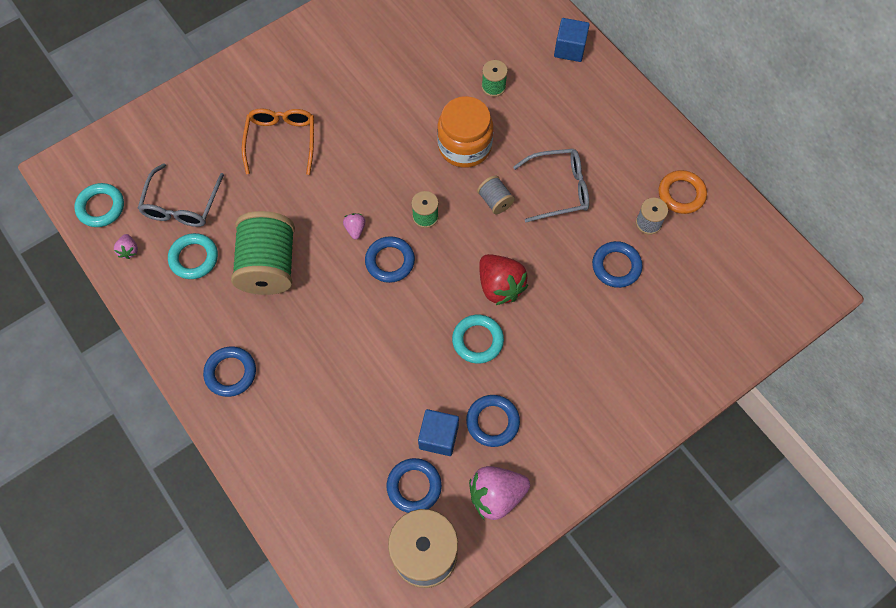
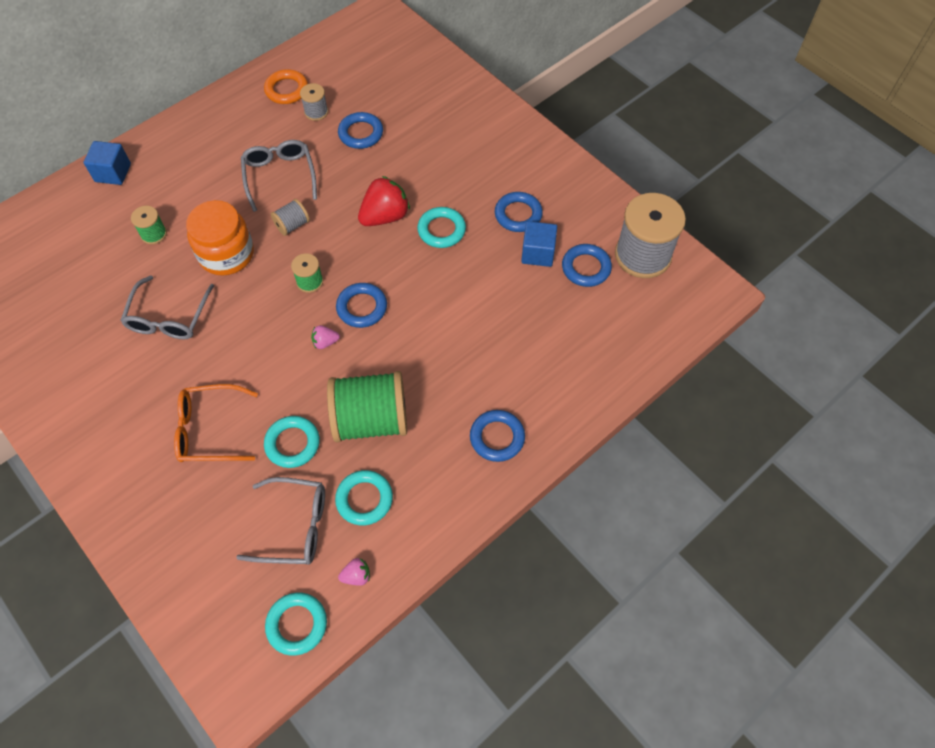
camera: 95 degrees left, 5 degrees down
(257, 203) = (292, 443): none -> turquoise ring
(399, 104) = (169, 317): none -> grey glasses
(496, 495) = (583, 208): pink strawberry -> none

